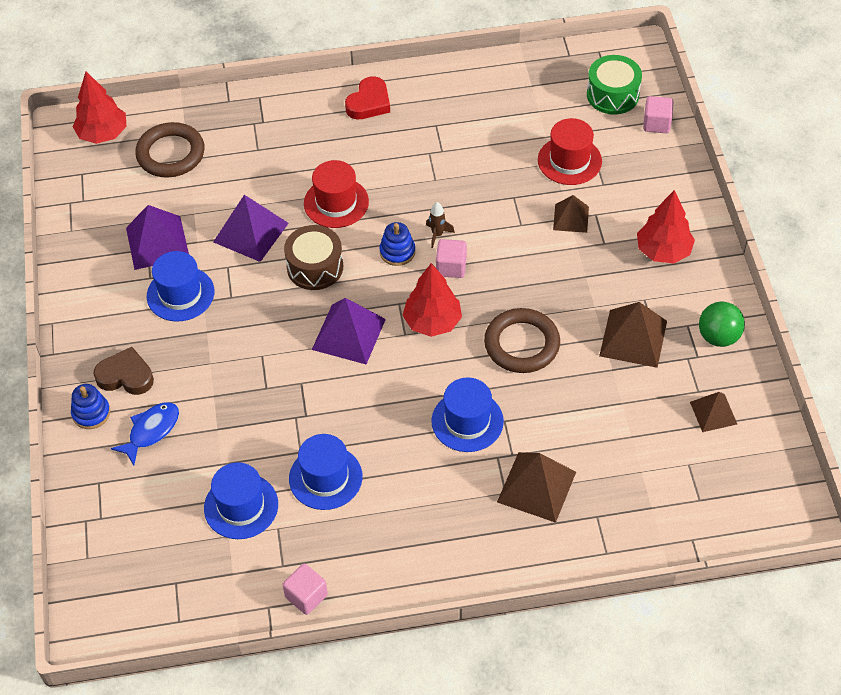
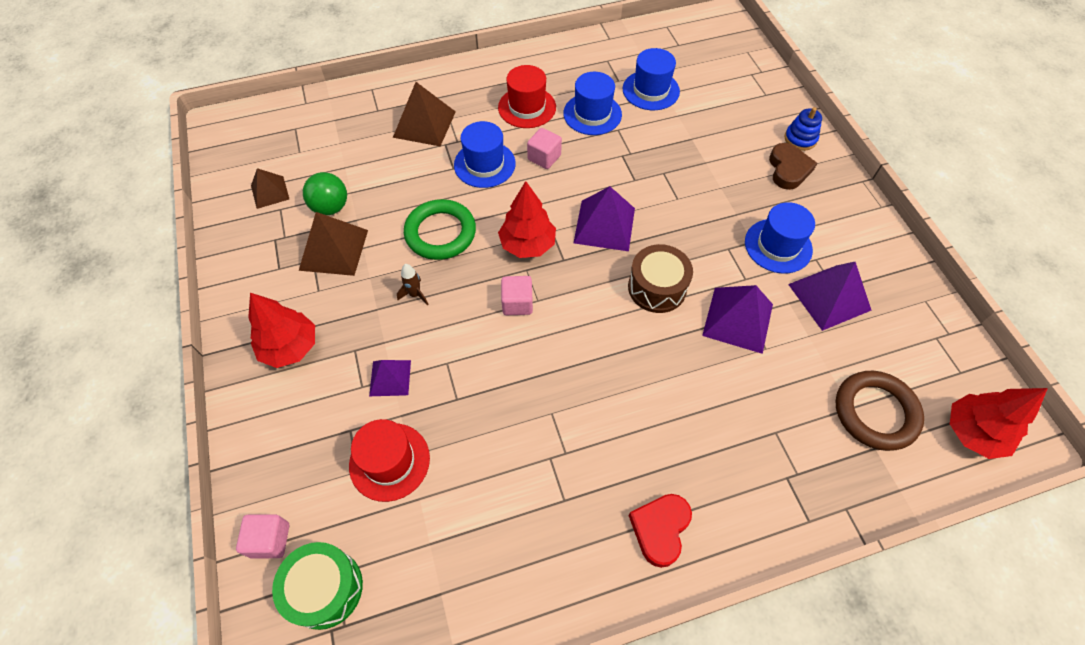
camera: 170 degrees right, 5 degrees up
(126, 376) = (788, 169): brown heart -> brown heart turned 90 degrees counterclockwise
(151, 431) = (744, 131): blue fish -> none
(306, 596) = (585, 46): pink cube -> pink cube (544, 158)
(336, 202) = (658, 367): red hat -> red hat (527, 107)
(397, 252) = (576, 314): blue stacking toy -> none
(437, 235) = (537, 339): brown rocket -> brown rocket (415, 294)
(521, 344) = (440, 233): brown ring -> green ring
(571, 218) = (390, 378): brown pyramid -> purple pyramid
(718, 337) = (250, 260): green ball -> green ball (331, 207)

